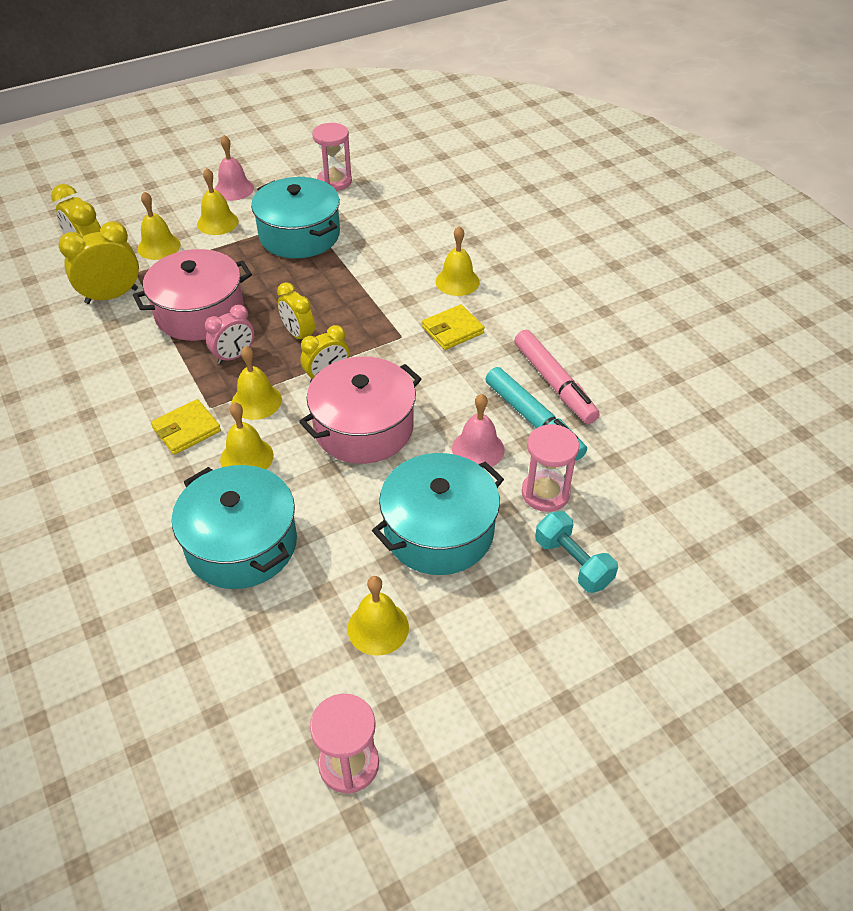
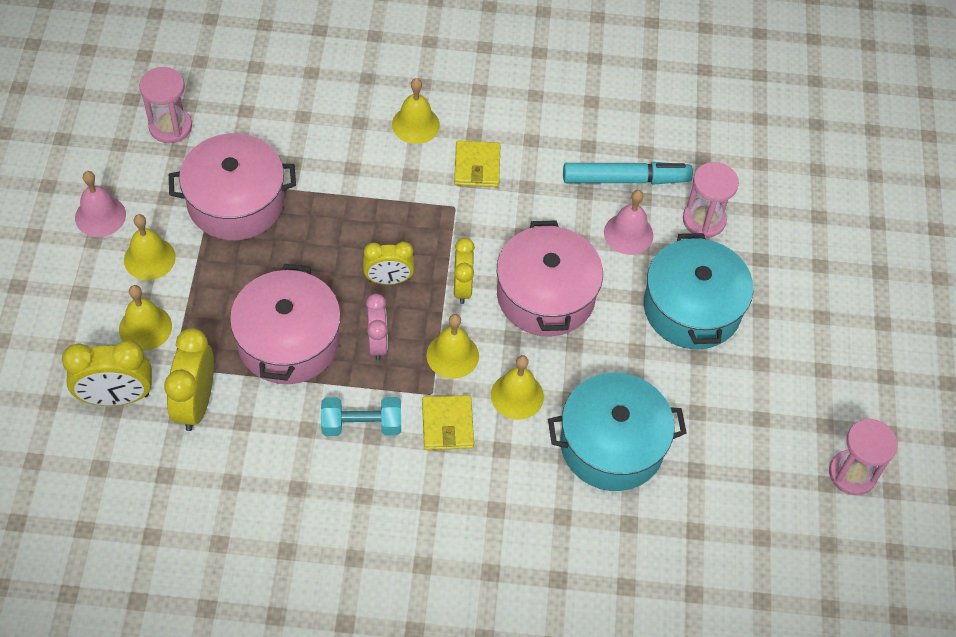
camera: 60 degrees left, 10 degrees up
(299, 235) = (236, 202): turquoise pot -> pink pot
(378, 627) = (754, 396): yellow bell -> none
(554, 383) = (596, 140): pink marker -> none
(573, 562) = (777, 245): turquoise dumbbell -> turquoise dumbbell (361, 425)

